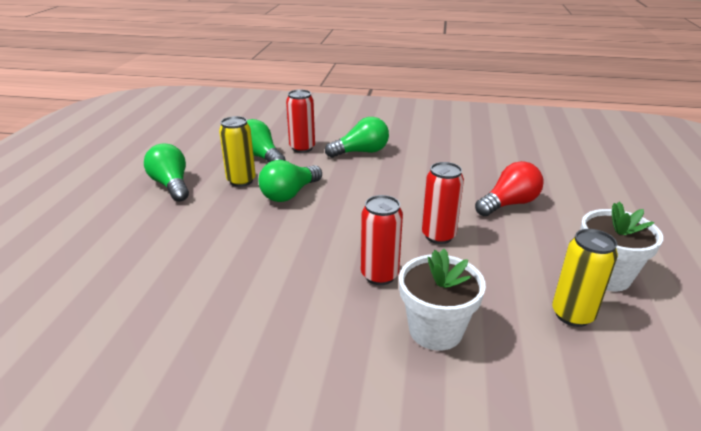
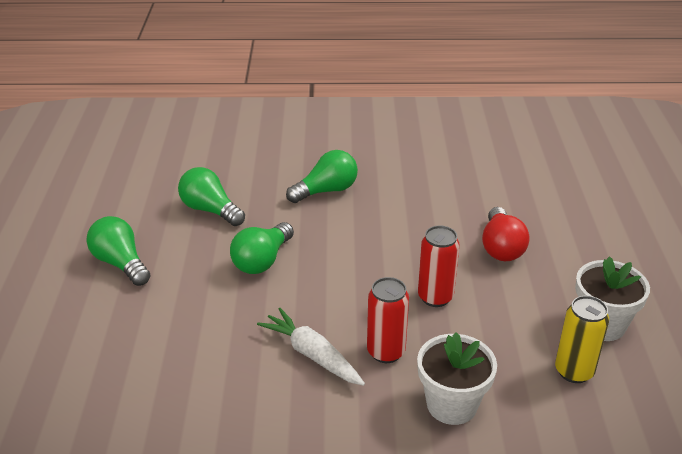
camera: 10 degrees left, 5 degrees up
(241, 181) = (200, 248): yellow can -> none
(302, 148) = (255, 191): red can -> none
(308, 269) = (312, 354): none -> white carrot
(509, 204) = (501, 247): red light bulb -> red light bulb turned 135 degrees clockwise

